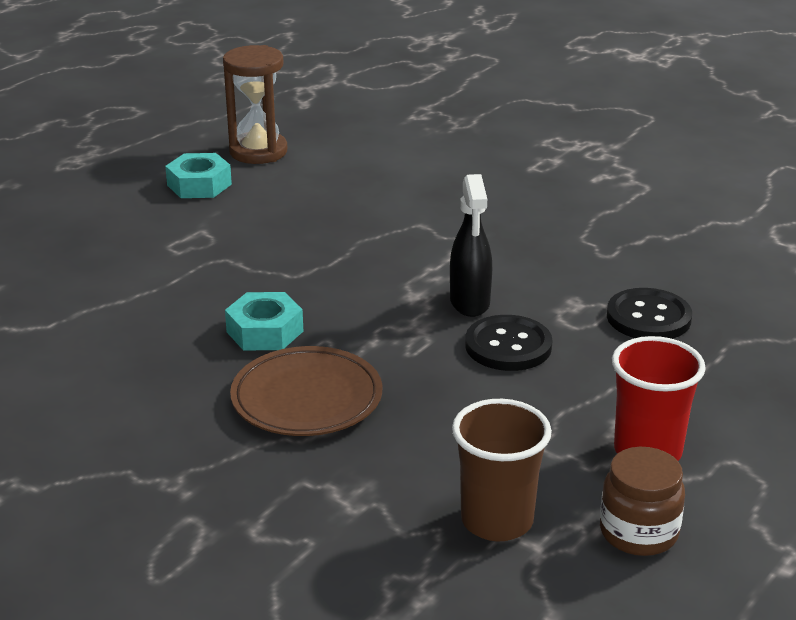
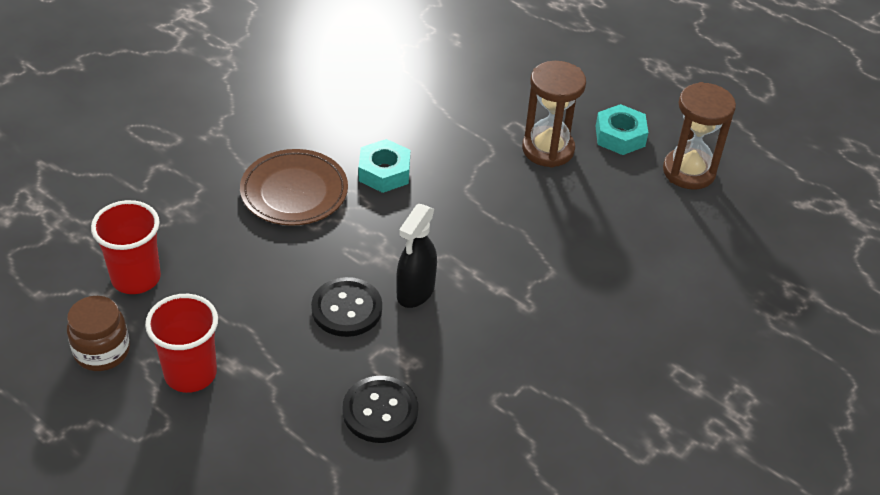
camera: 90 degrees right, 15 degrees up
(221, 225) = (548, 149): none -> brown hourglass
(470, 303) = (415, 292): black spray bottle -> black spray bottle turned 60 degrees counterclockwise
(497, 521) = (136, 278): brown cup -> red cup

